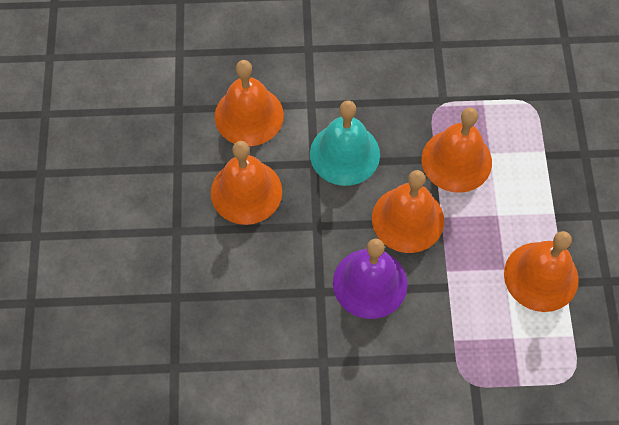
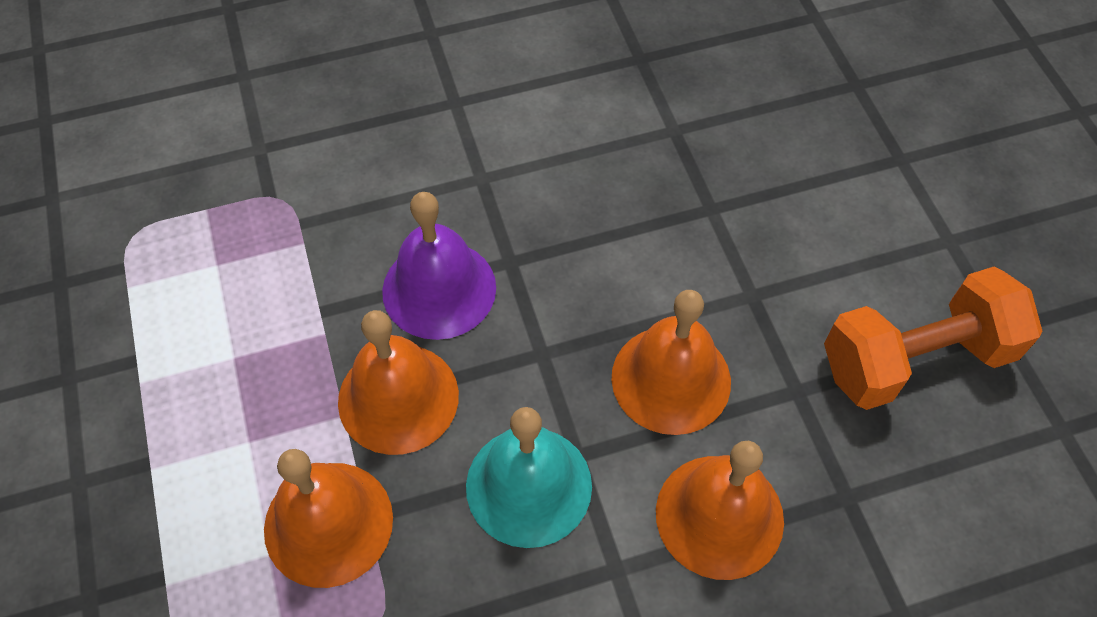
camera: 165 degrees right, 5 degrees down
(101, 169) = (915, 359): none -> orange dumbbell
(541, 276) = (175, 359): orange bell -> none

